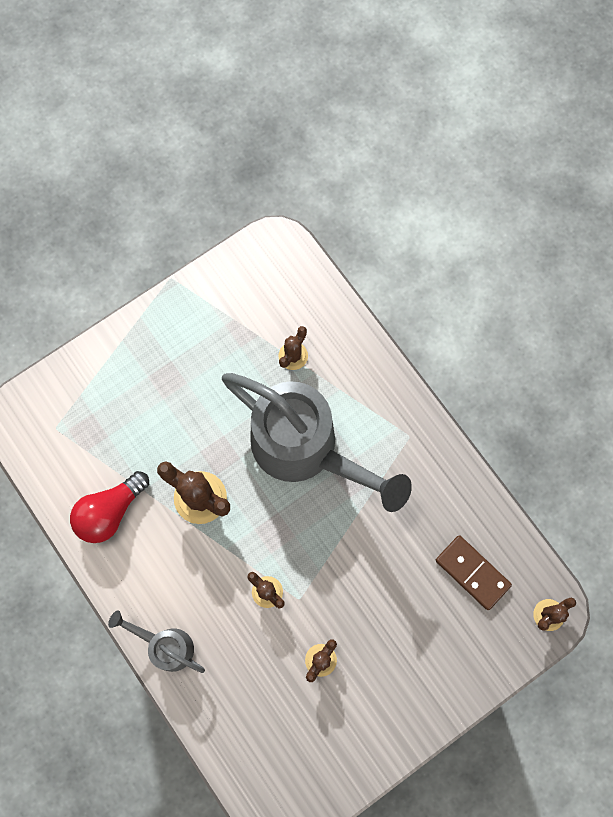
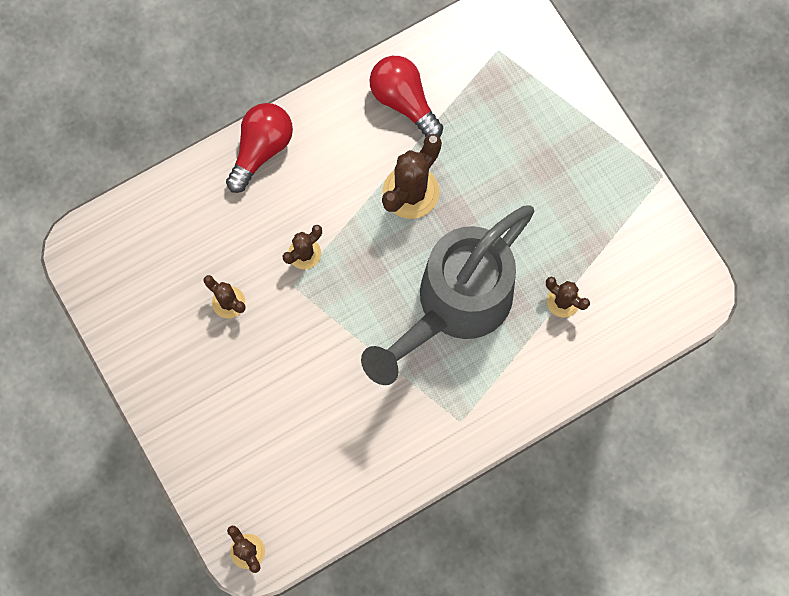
camera: 95 degrees right, 0 degrees up
(165, 645) = (261, 149): grey watering can -> red light bulb
(472, 572) = (302, 473): brown domino -> none

